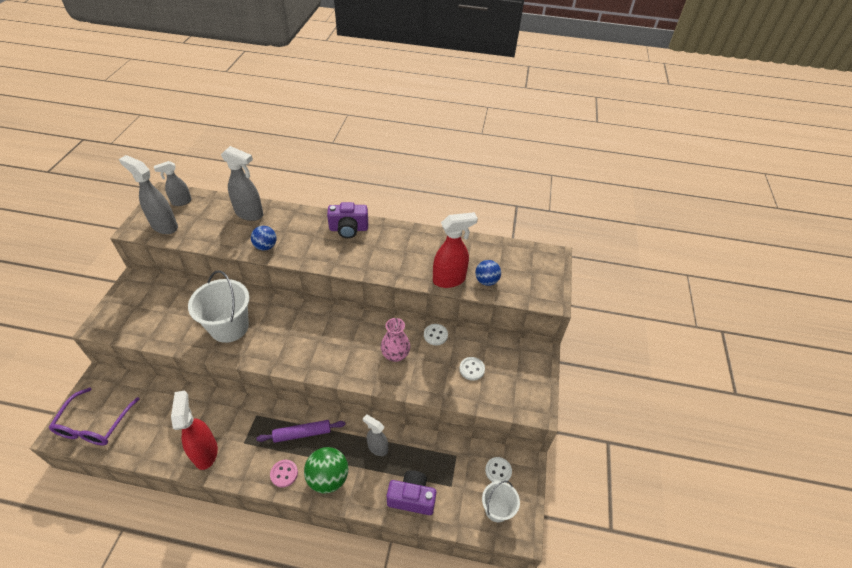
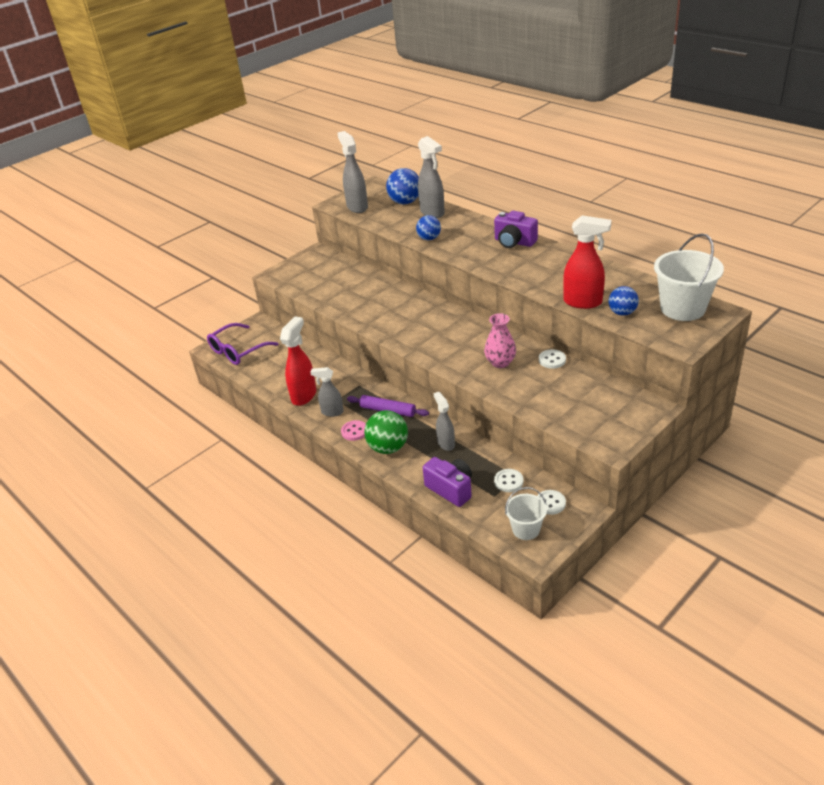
camera: 40 degrees right, 10 degrees down
(181, 202) = (382, 193): grey spray bottle -> grey spray bottle (332, 412)
(213, 208) = (405, 202): none -> blue ball
(229, 327) = (369, 302): white bucket -> white bucket (682, 308)
(472, 369) = (568, 396): white button -> white button (508, 481)

